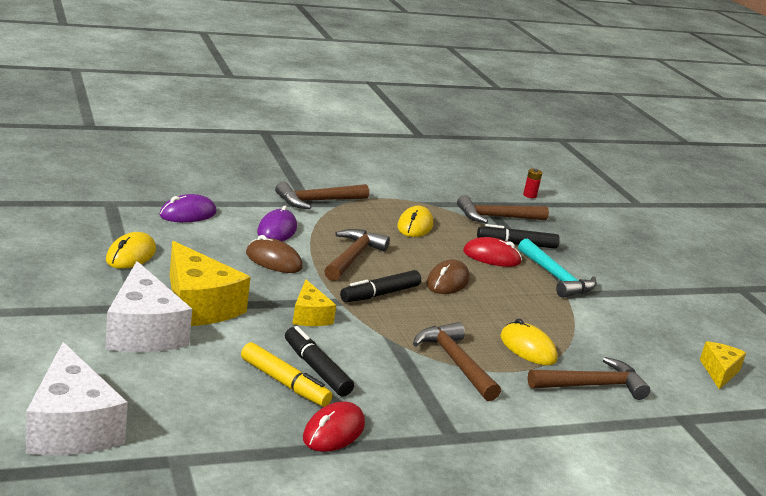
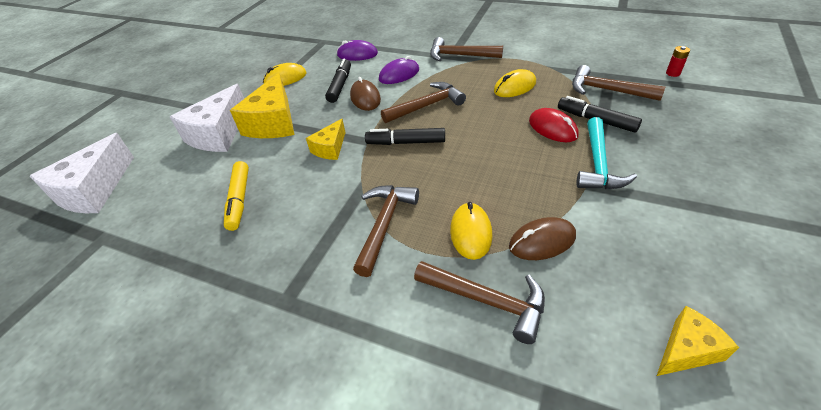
camera: 50 degrees right, 20 degrees up
(316, 369) = (274, 195): black marker -> black marker (340, 85)
(333, 431) = (212, 255): red mouse -> none
(447, 282) = (478, 144): brown mouse -> brown mouse (542, 241)

